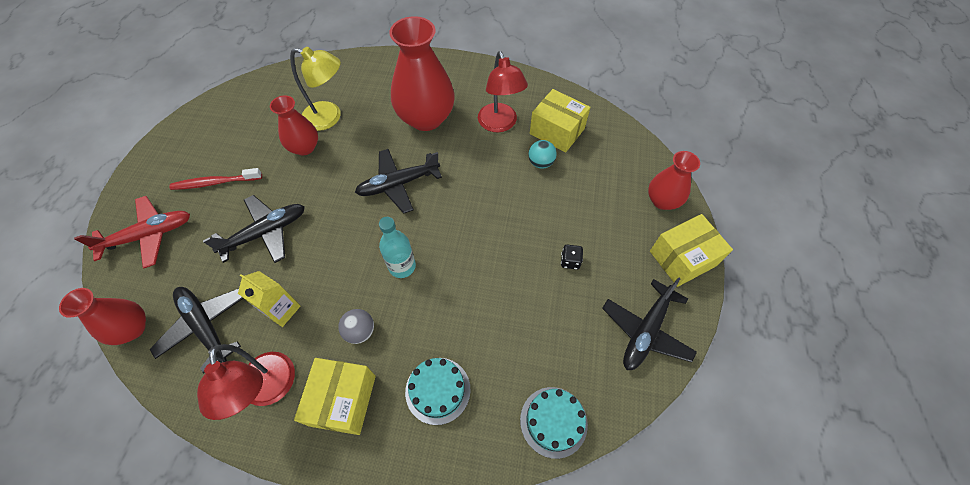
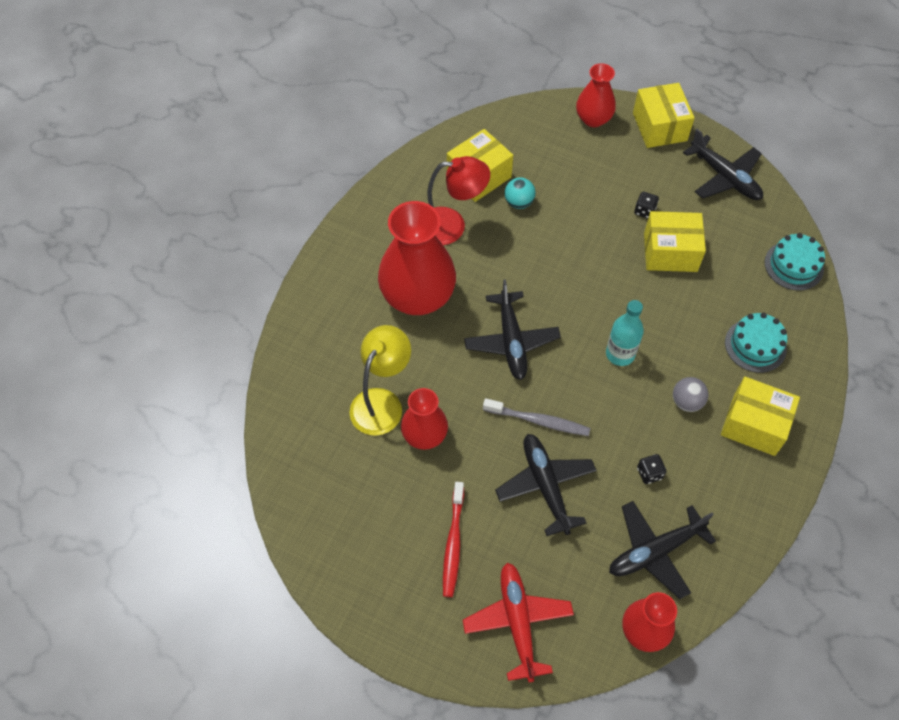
camera: 75 degrees left, 0 degrees up
(269, 390) = (735, 489): red lamp -> none
(282, 310) = (649, 473): yellow carton -> black dice
(325, 217) = (538, 421): none -> grey toothbrush
(529, 291) = (670, 252): none -> yellow box

